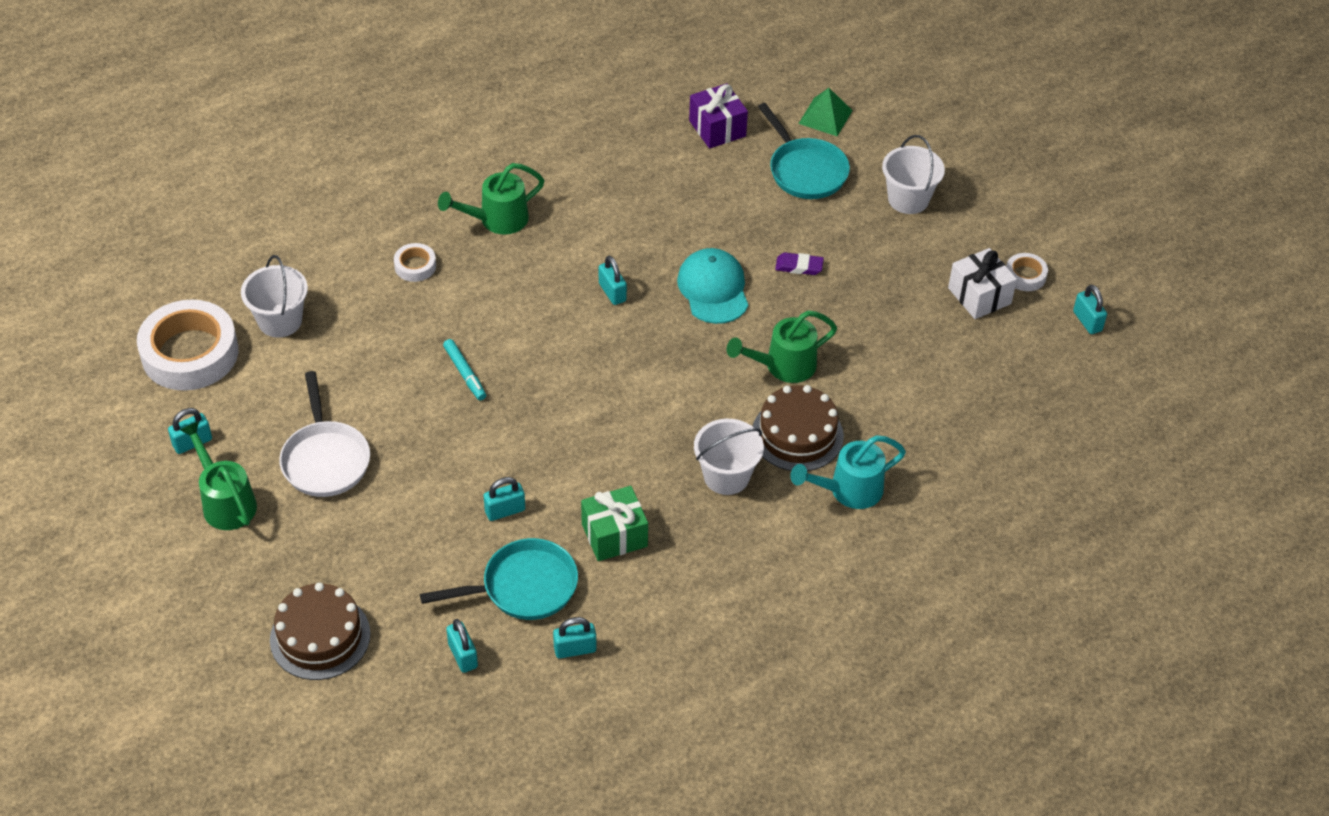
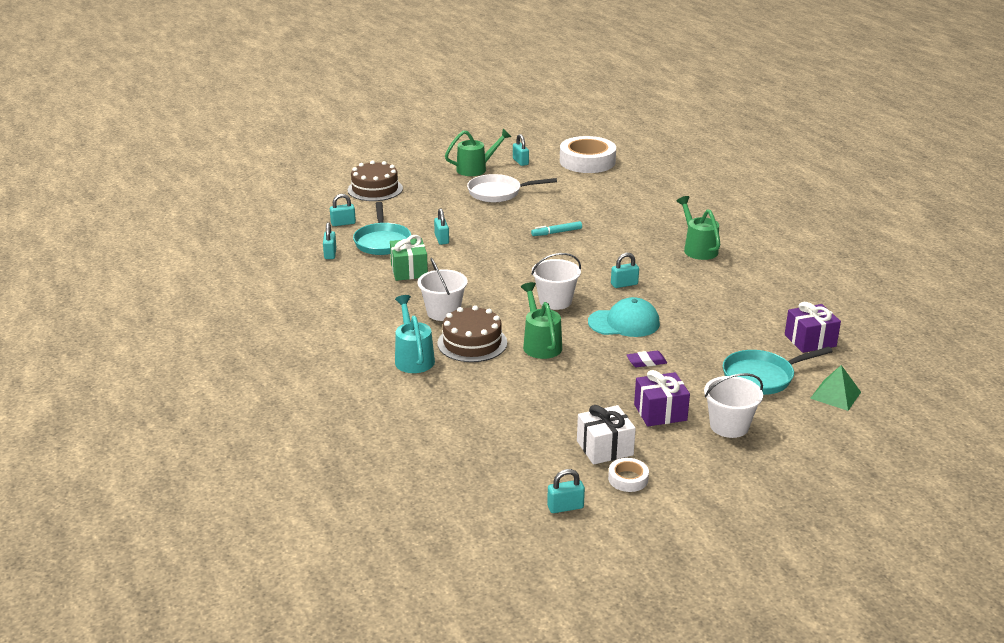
camera: 100 degrees right, 20 degrees down
(280, 321) = (609, 183): white bucket -> white bucket (555, 301)
(415, 266) = (654, 221): white tape -> none
(799, 266) = (646, 362): purple eraser -> purple eraser turned 60 degrees clockwise
(899, 253) = (660, 412): none -> purple gift

